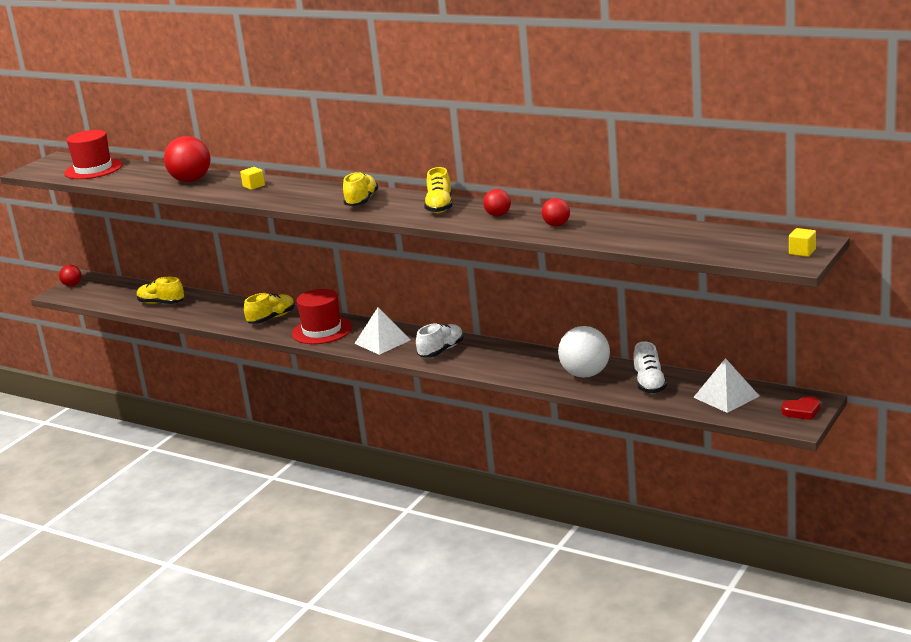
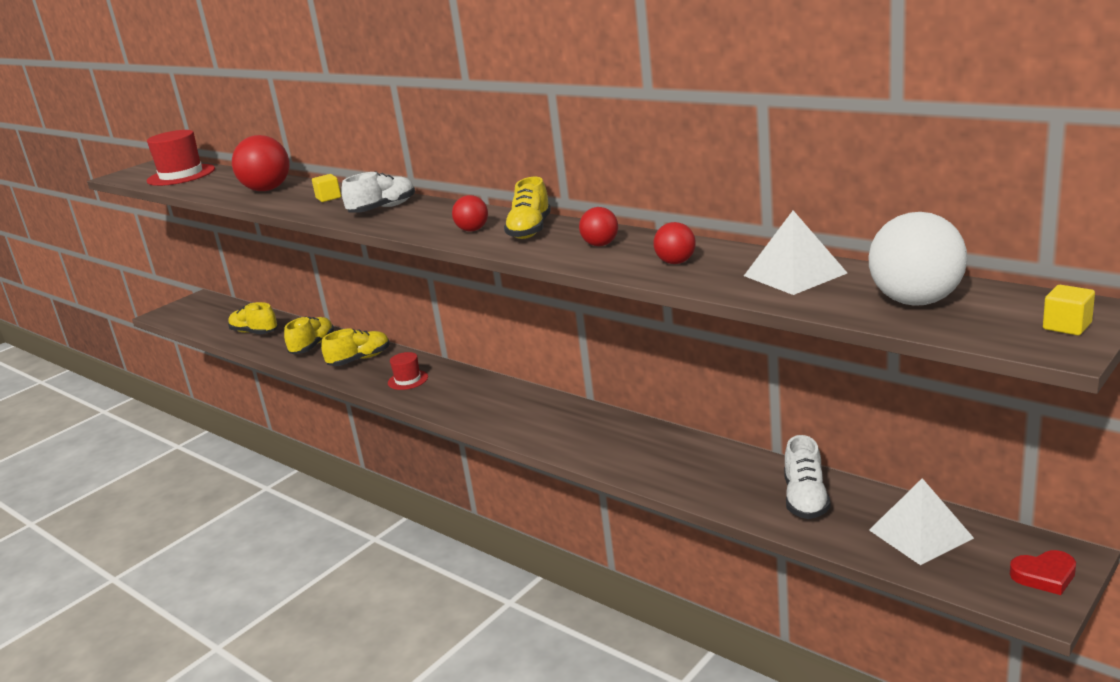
camera: 10 degrees right, 0 degrees up
(72, 285) = (181, 305): red ball -> red ball (472, 230)
(322, 330) = (408, 380): red hat -> red hat, size x0.54
(361, 201) = (438, 220): yellow shoe -> yellow shoe (313, 346)
(382, 341) = (471, 400): white pyramid -> white pyramid (795, 274)
(441, 351) = (537, 420): white shoe -> white shoe (383, 209)
(585, 374) = (716, 474): white ball -> white ball (916, 301)

